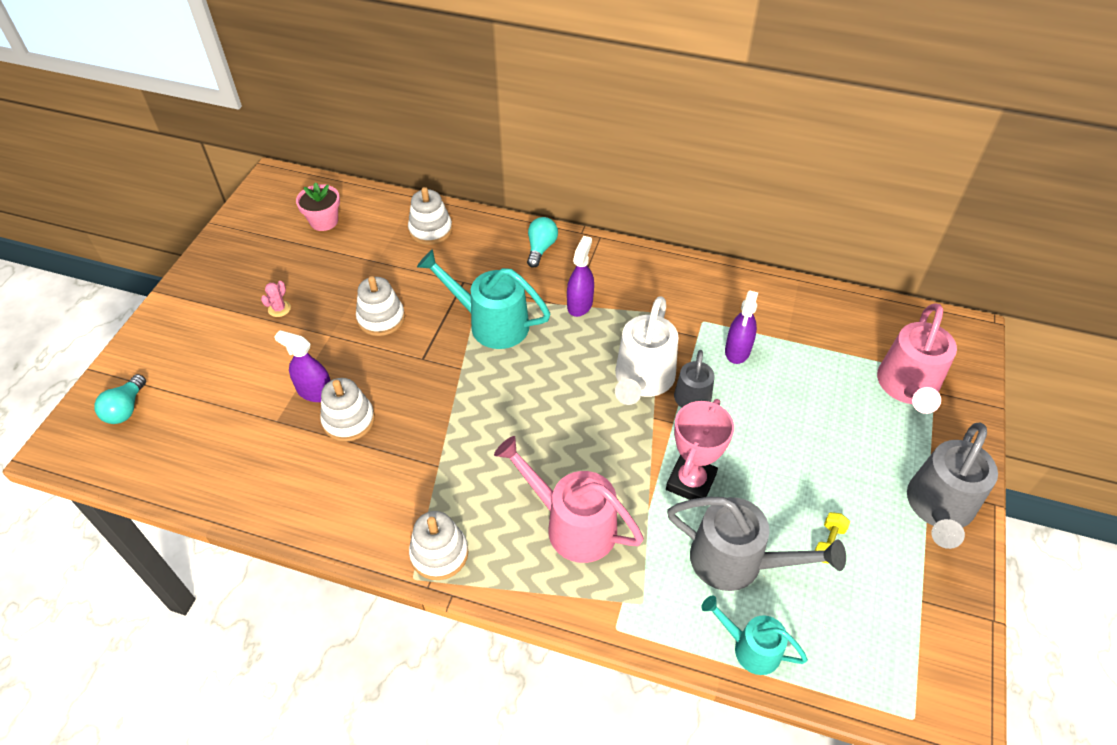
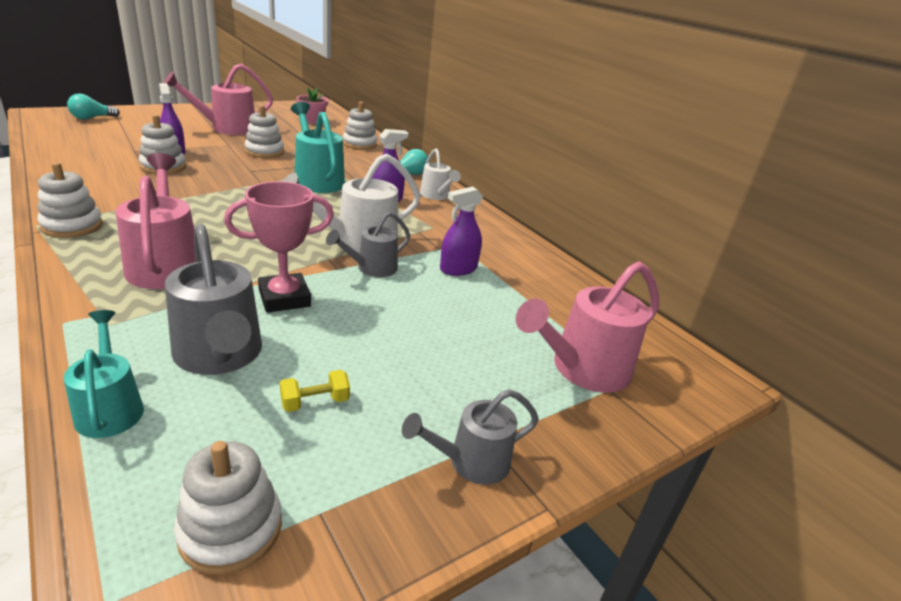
camera: 35 degrees right, 20 degrees down
(279, 309) = (226, 128): pink cactus -> pink watering can
(603, 264) = (436, 196): none -> white watering can
(904, 645) = (230, 529): none -> white stacking toy
(938, 509) = (470, 462): grey watering can -> grey watering can, size x0.61

